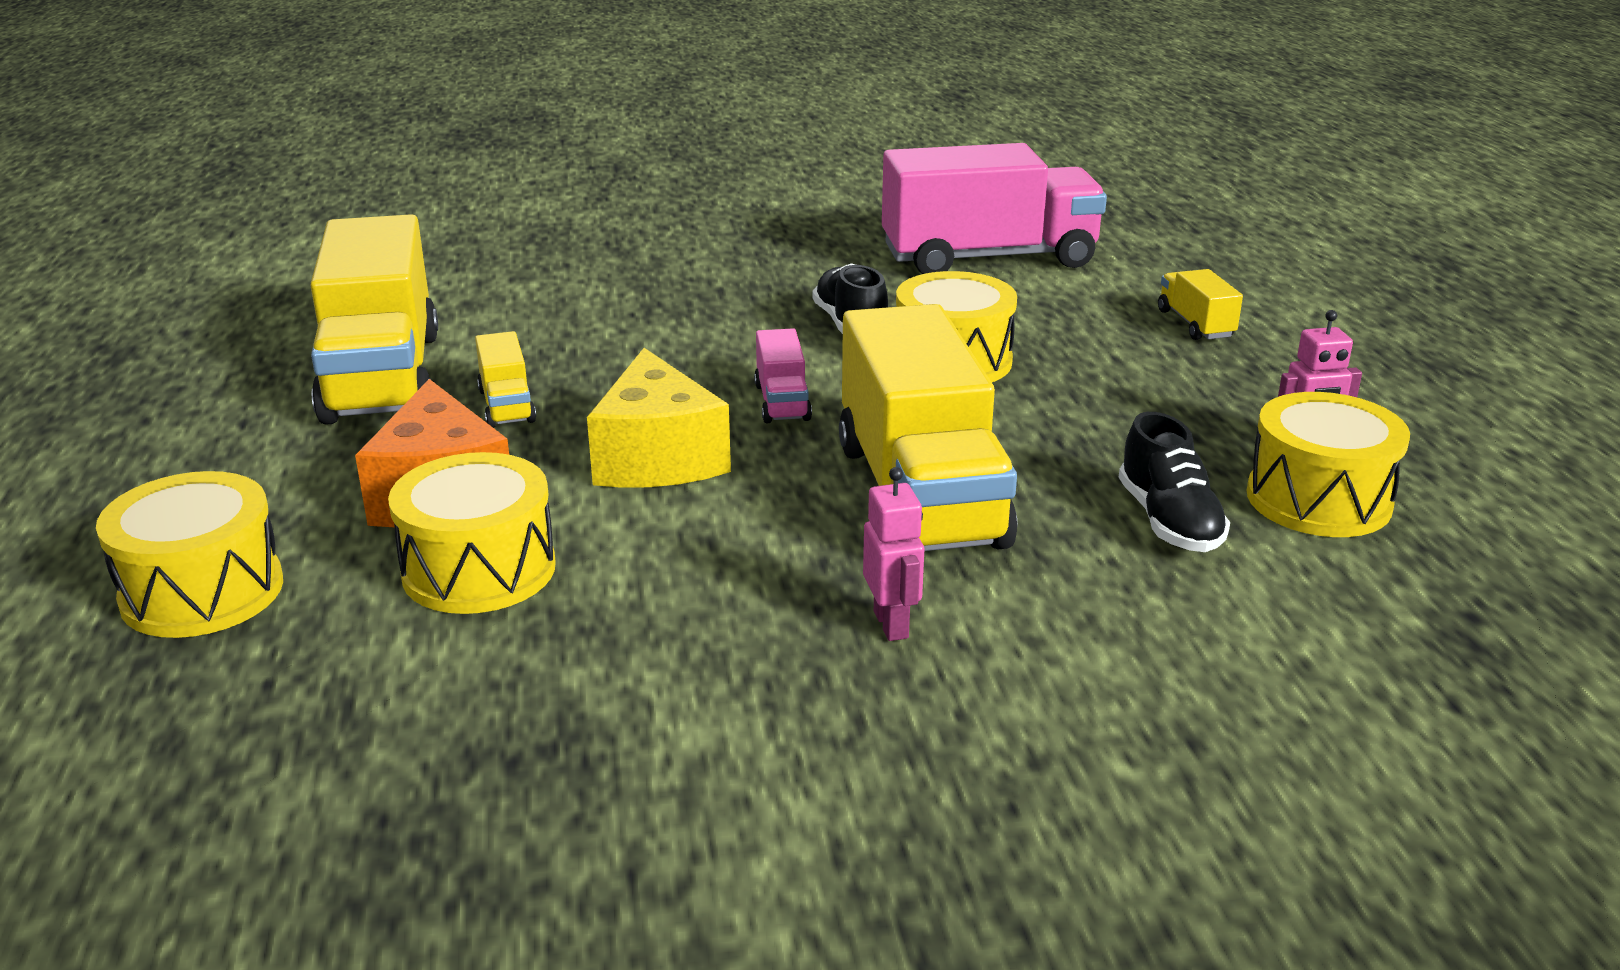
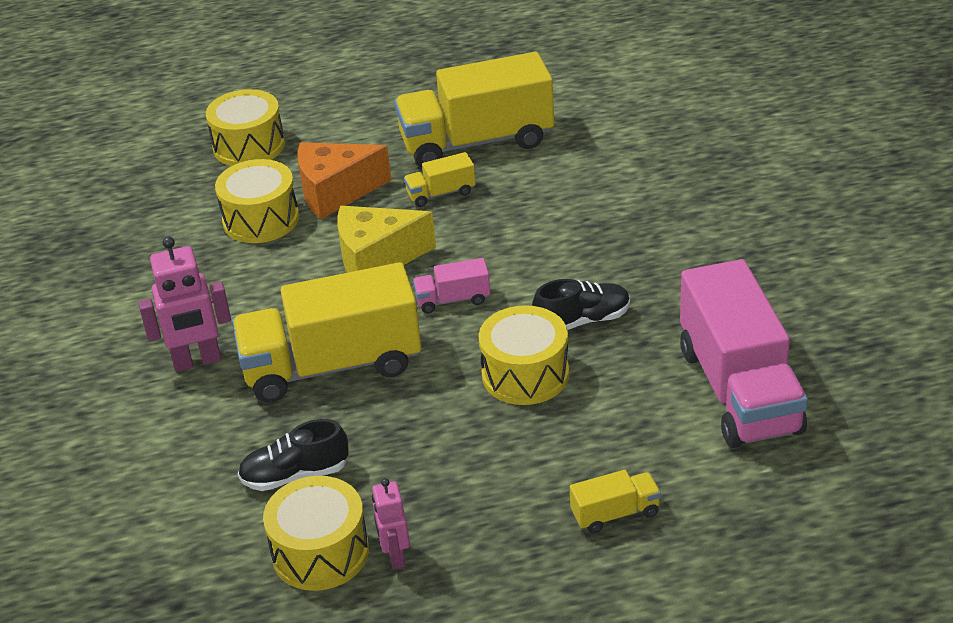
camera: 90 degrees right, 10 degrees up
(891, 624) = (197, 361): pink robot -> pink robot, size x1.63

